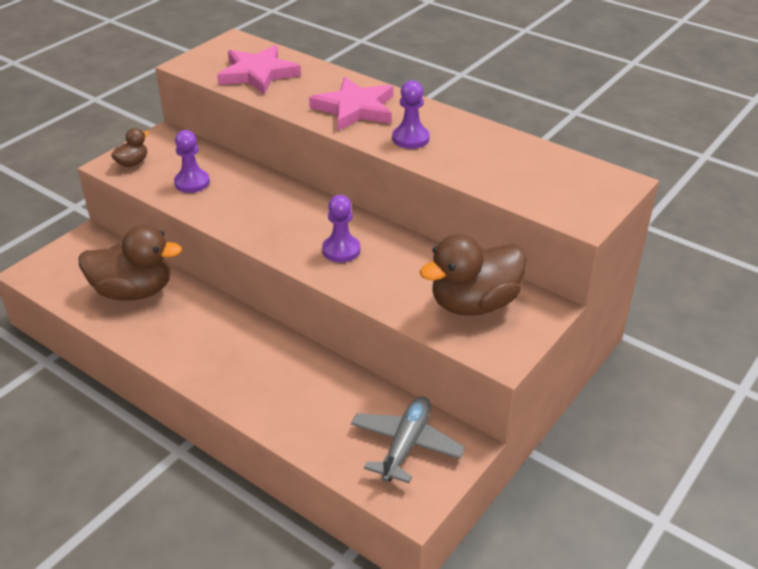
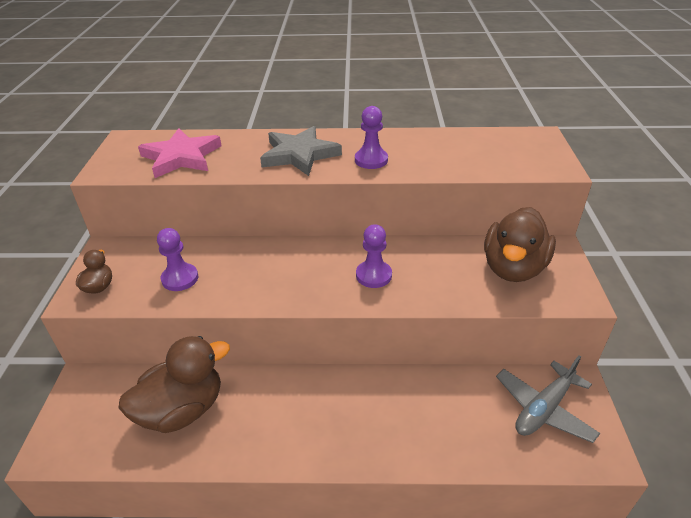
camera: 35 degrees left, 0 degrees up
(355, 109) = (299, 155): pink star -> grey star
(406, 445) = (544, 408): grey plane -> grey plane turned 120 degrees counterclockwise

